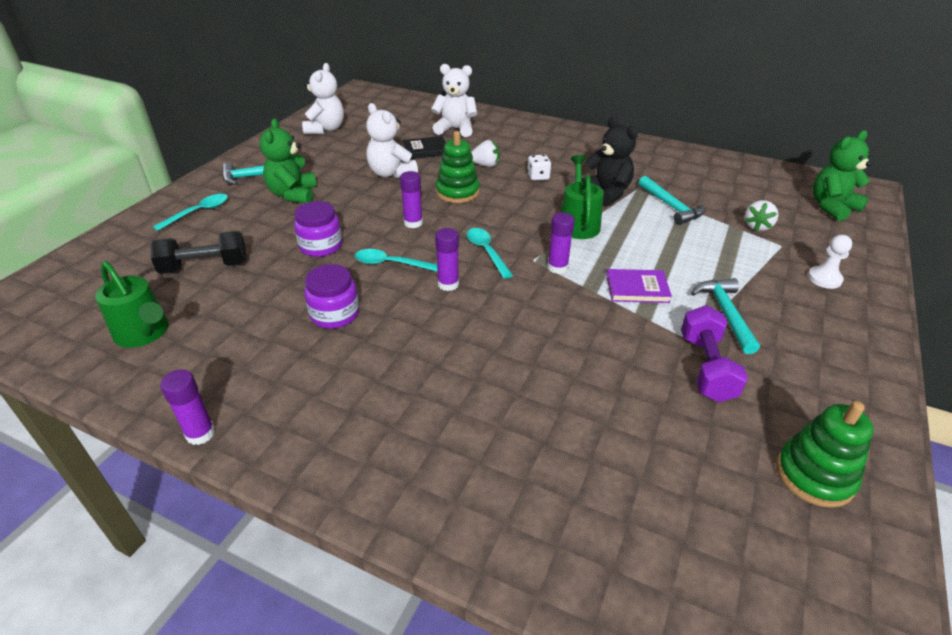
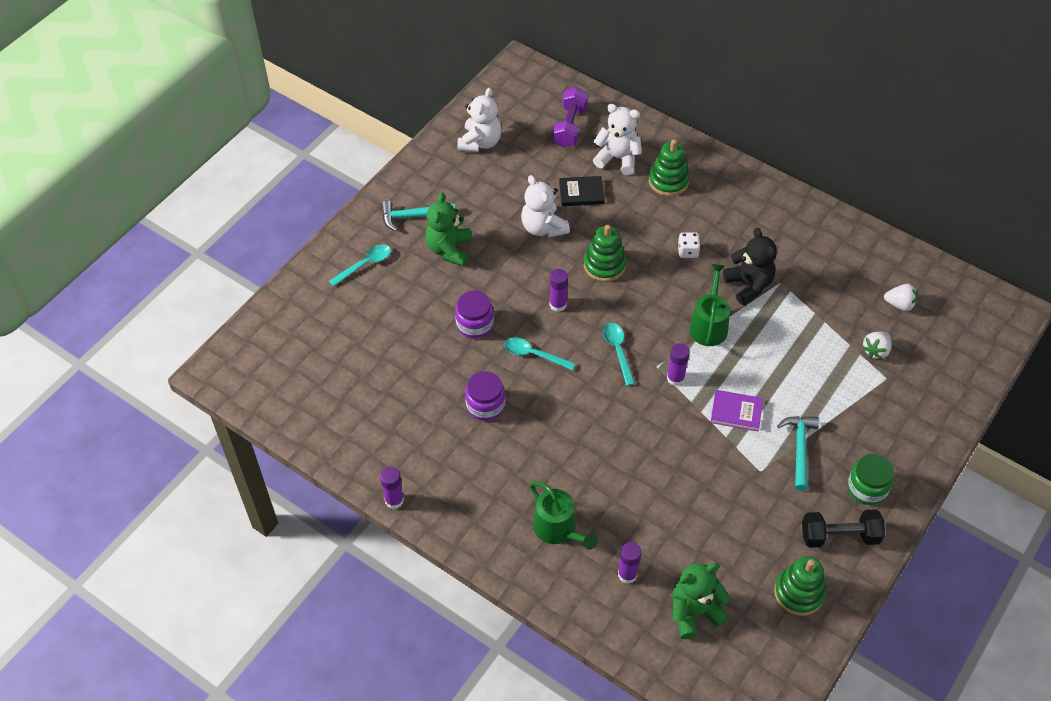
camera: 10 degrees right, 15 degrees up
(144, 333) = (342, 404): green watering can -> green watering can (558, 529)
(205, 267) = (378, 337): black dumbbell -> black dumbbell (839, 536)
(448, 284) = (579, 385): purple glue stick -> purple glue stick (627, 574)
(485, 165) = (639, 226): white strawberry -> white strawberry (899, 304)
(505, 138) = (668, 181): none -> green stacking toy
(671, 206) = (805, 313): turquoise hammer -> none
(706, 367) = (761, 498): purple dumbbell -> purple dumbbell (570, 126)
(824, 279) = (903, 423): white pawn -> none
(825, 342) = (867, 488): none -> green jar
(832, 207) = (962, 334): green teddy bear -> green teddy bear (694, 612)

